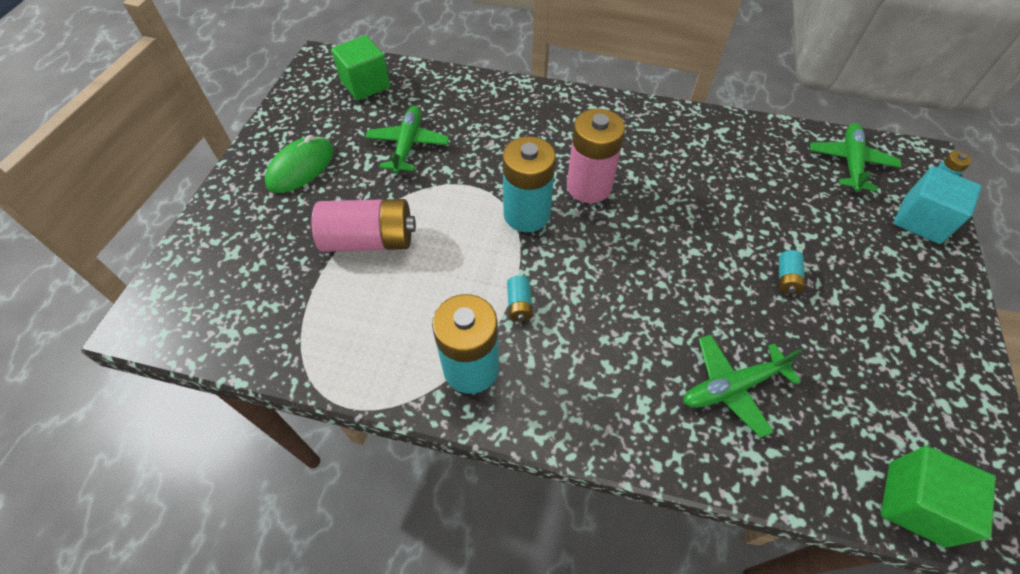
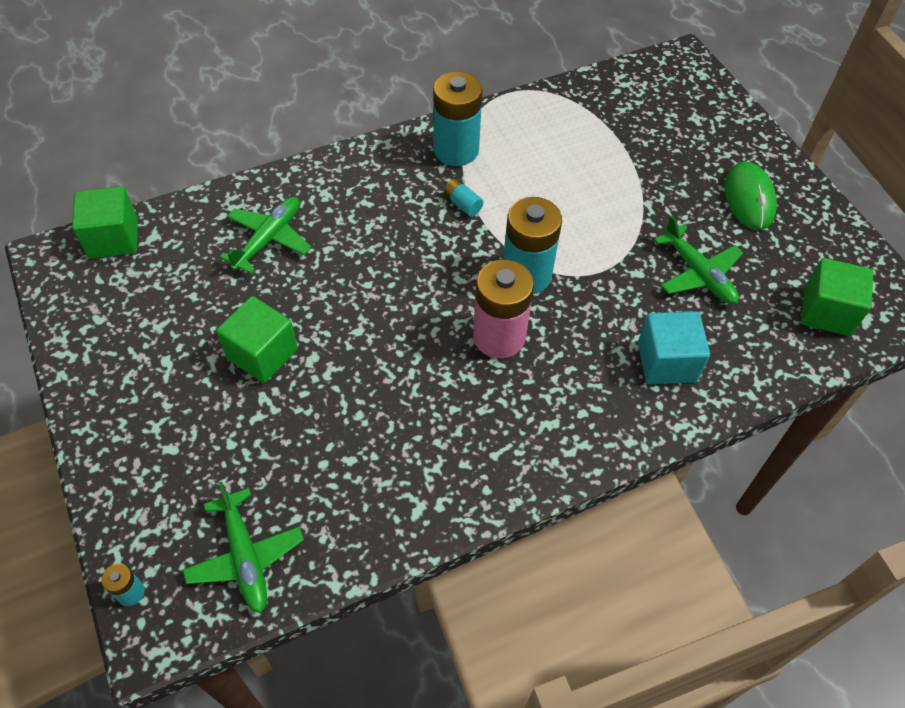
camera: 140 degrees right, 0 degrees up
(369, 240) = (619, 181): pink battery -> none
(786, 278) = (262, 354): turquoise battery -> green cube
(921, 220) = (143, 514): turquoise cube -> turquoise cube (666, 362)

